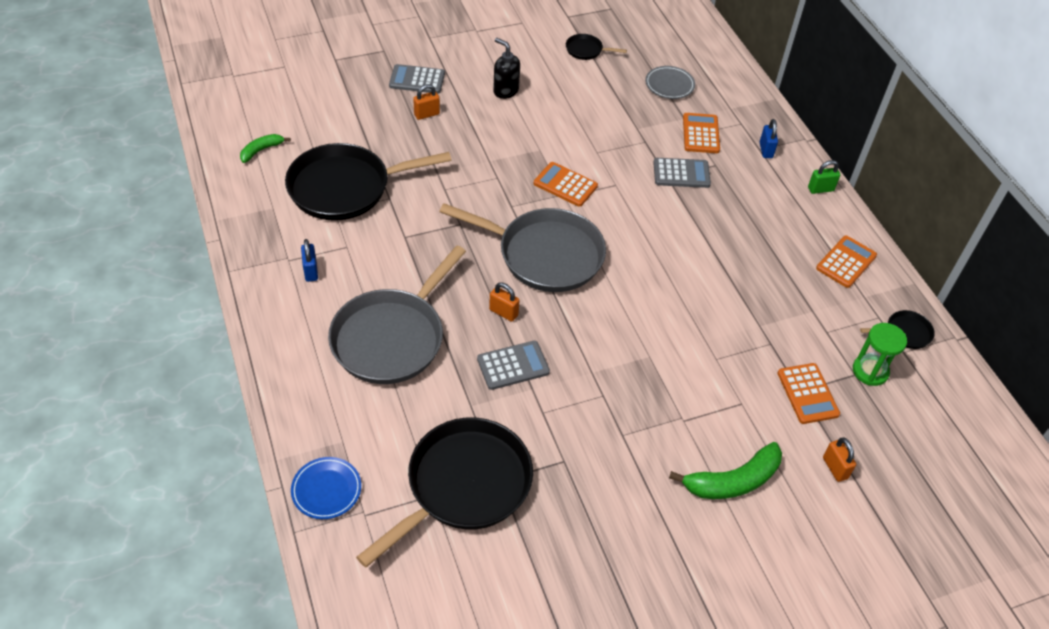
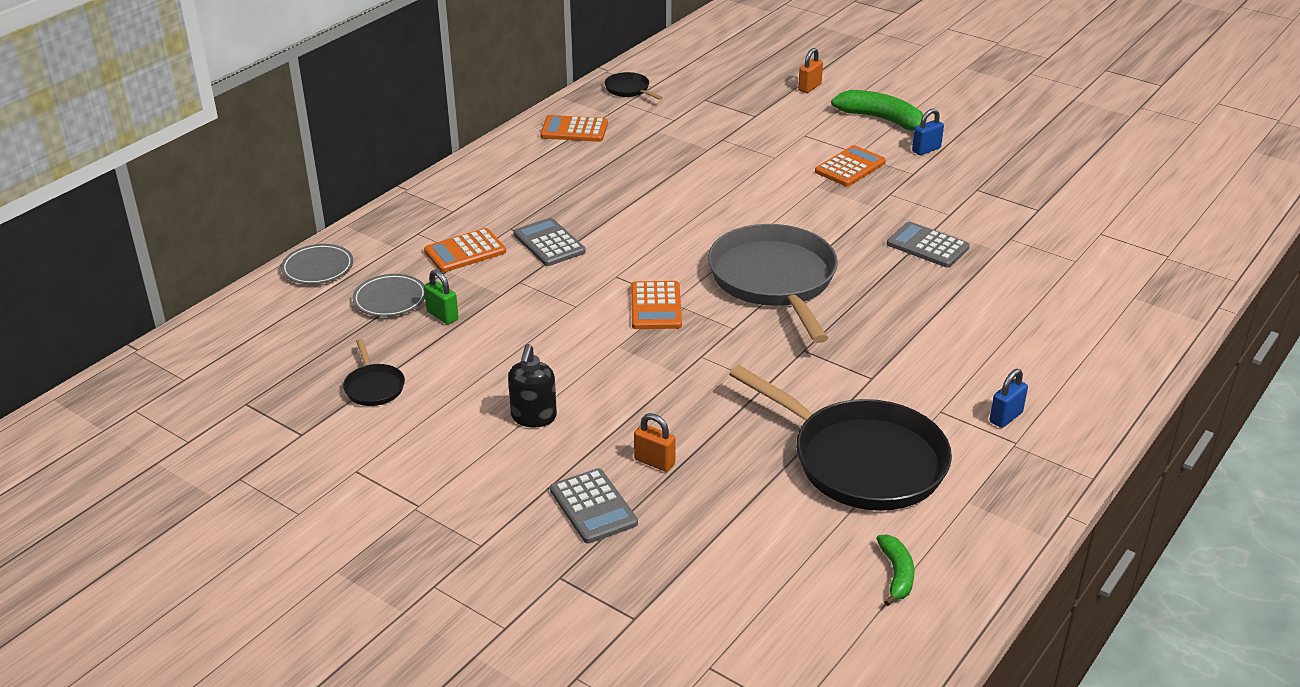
camera: 120 degrees left, 15 degrees down
(261, 150) = (896, 574): green banana -> green banana turned 105 degrees counterclockwise
(326, 490) = (1182, 283): blue plate -> none
(392, 337) = (1000, 323): grey pan -> none
(464, 485) = (1070, 223): black pan -> none
(503, 312) = (878, 274): orange padlock -> none
(729, 71) = (318, 268): none -> grey plate
(766, 150) = (451, 207): blue padlock -> blue padlock (926, 150)
(807, 394) = (754, 112): orange calculator -> orange calculator (850, 167)
(820, 189) = (482, 164): green padlock -> green padlock (442, 316)
(870, 371) = (693, 94): green hourglass -> none

